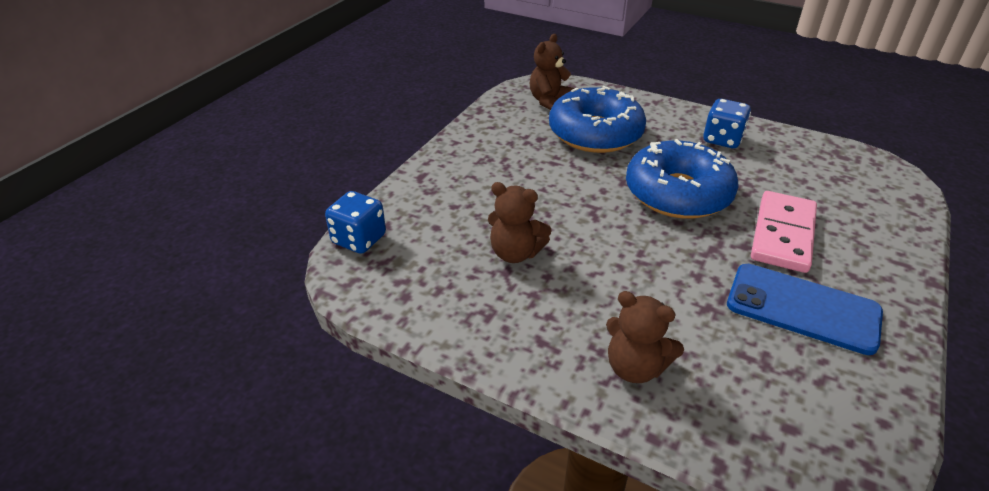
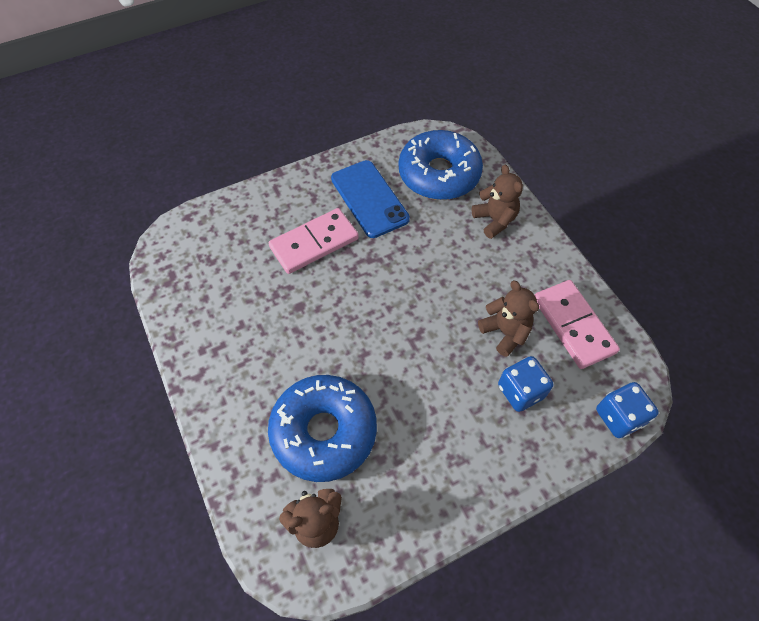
camera: 145 degrees left, 20 degrees up
(448, 293) = (573, 325): none -> pink domino
(678, 193) = (337, 316): blue donut -> blue donut (439, 174)
(722, 139) = (229, 350): blue dice -> blue dice (520, 391)

